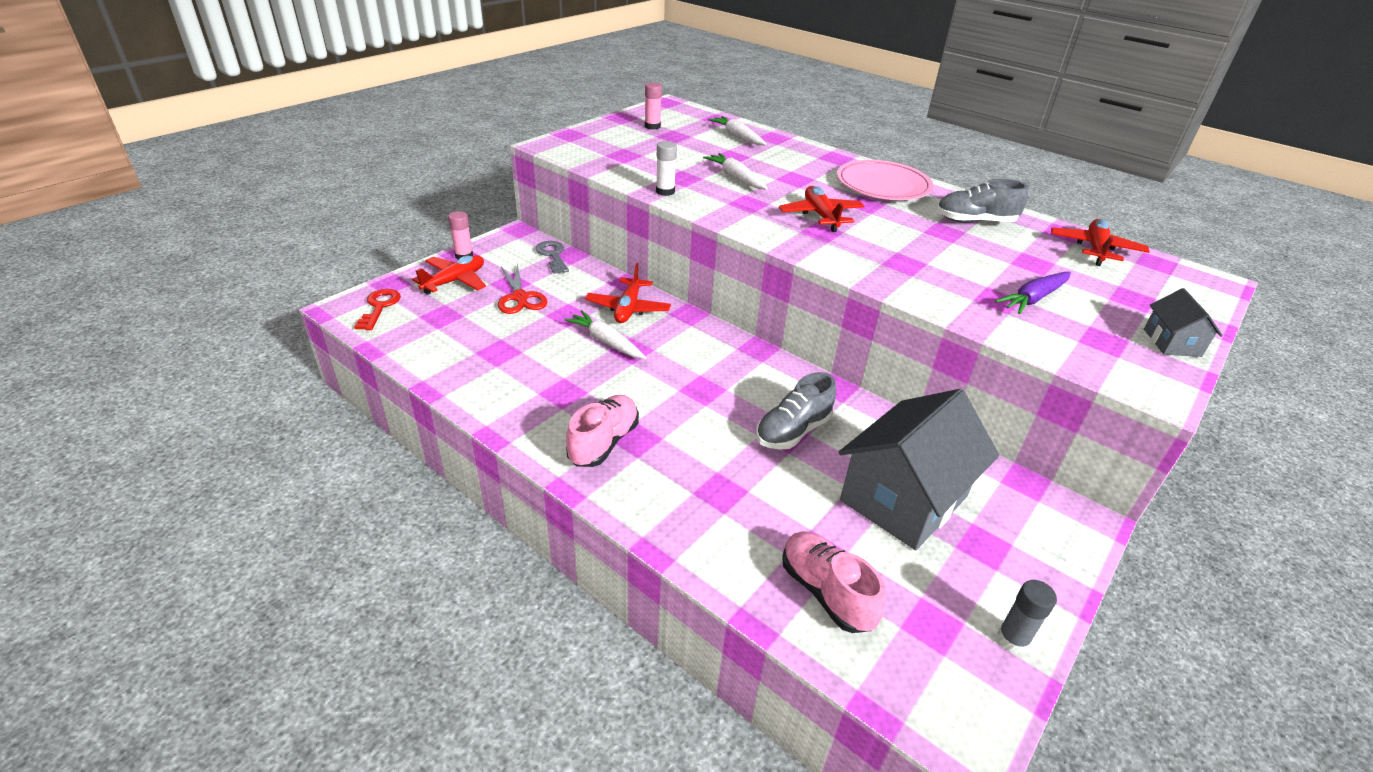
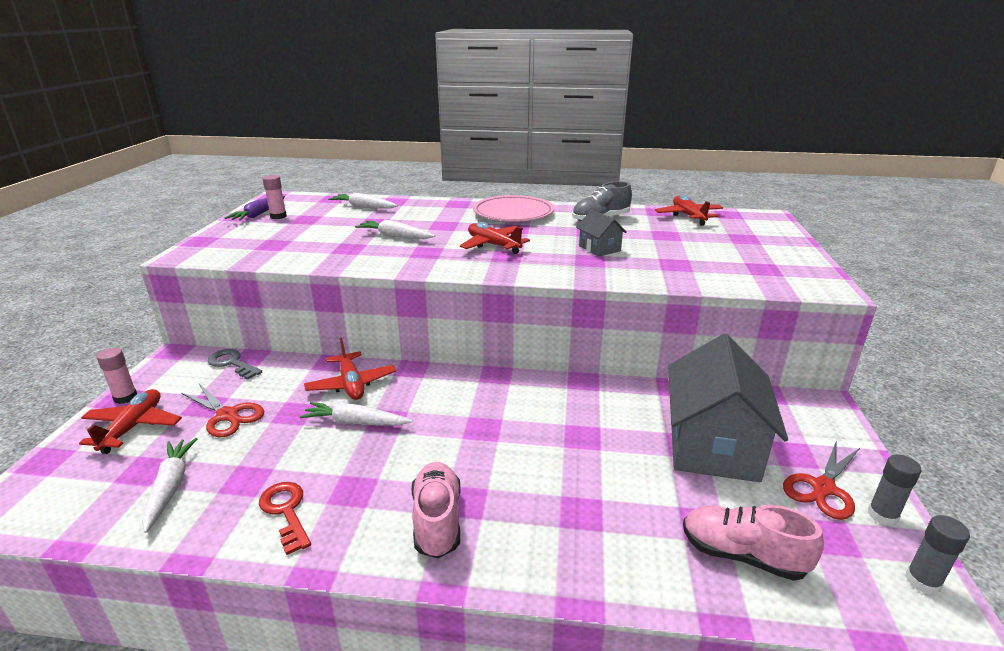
camera: 30 degrees left, 10 degrees down
(379, 307) = (48, 492): red key -> red key (286, 511)
(449, 335) = (170, 487): none -> white carrot
(665, 191) = (344, 262): white glue stick -> none
(793, 431) = (586, 430): grey shoe -> none
(977, 587) = (823, 488): none -> red scissors
(981, 704) = (922, 581): none -> grey glue stick
(1033, 298) = (694, 256): purple carrot -> purple carrot (259, 214)
(1171, 342) = (796, 257): grey house -> grey house (599, 248)

